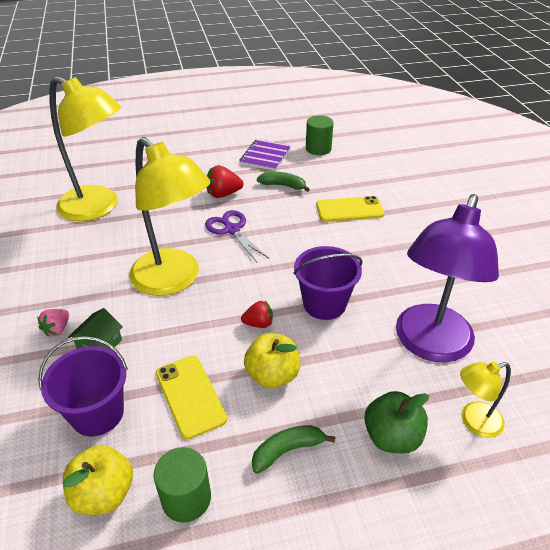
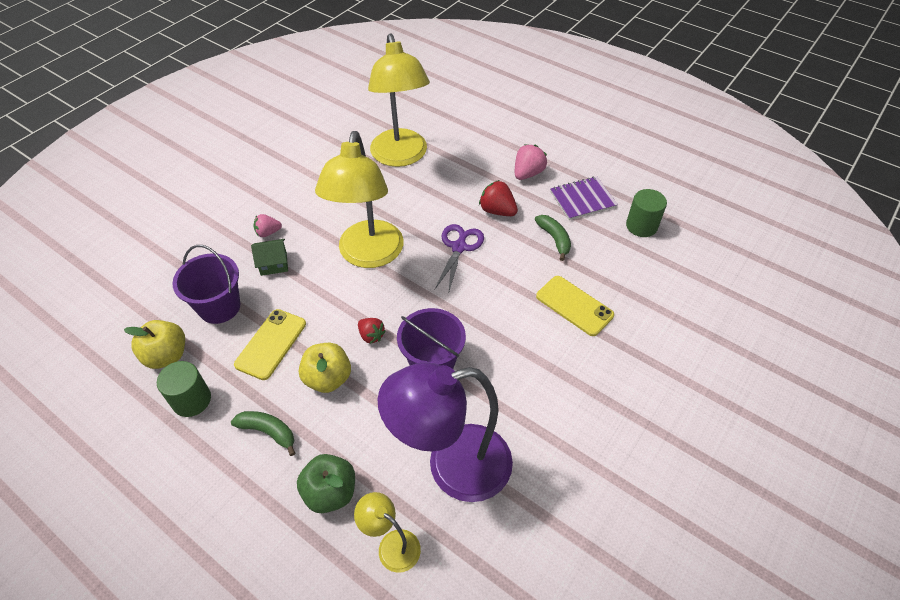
camera: 50 degrees right, 10 degrees up
(209, 163) = (528, 173): none -> pink strawberry

